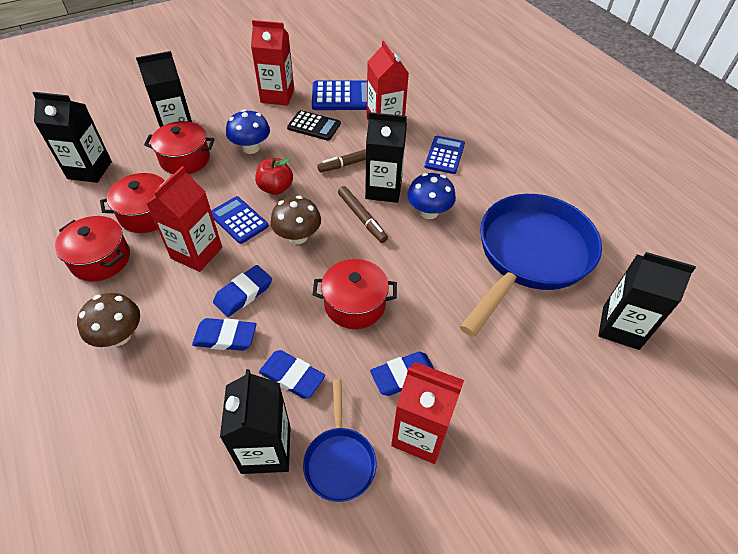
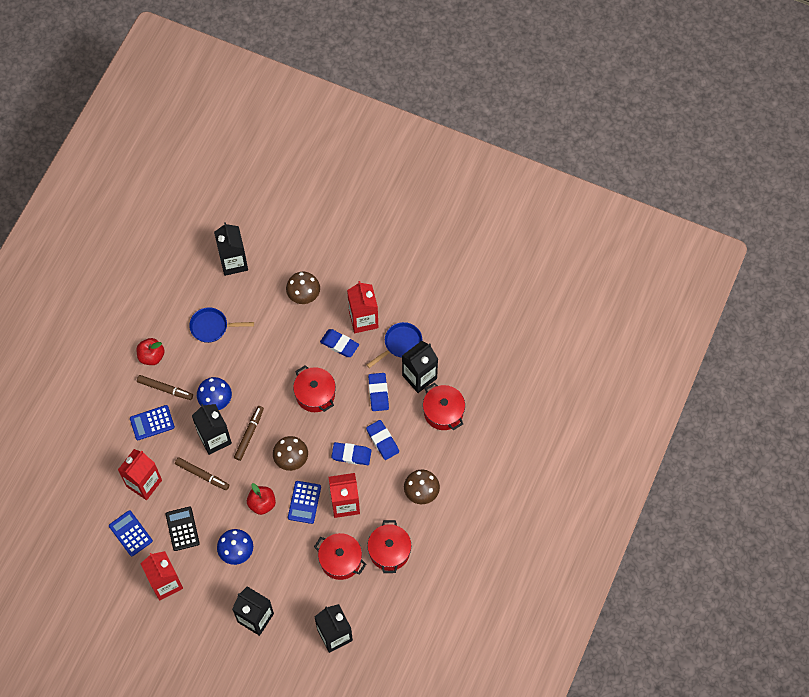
camera: 125 degrees left, 15 degrees up
(185, 159) = (279, 584): red pot -> red pot (443, 412)
(345, 97) = (130, 533): blue calculator -> blue calculator, size x0.66
(476, 181) = (165, 389): none -> brown marker
(516, 380) = (304, 295): none -> brown mushroom
(526, 189) = (151, 356): none -> red apple
(530, 256) = (212, 327): blue pan -> blue pan, size x0.46

